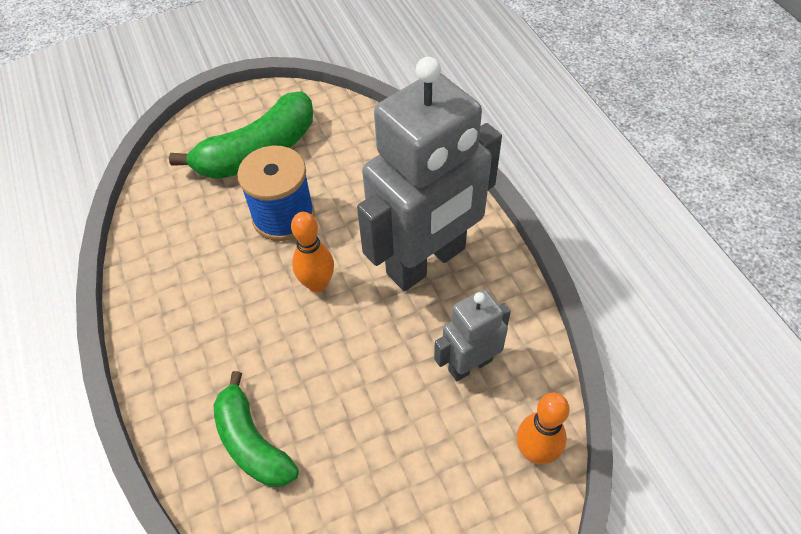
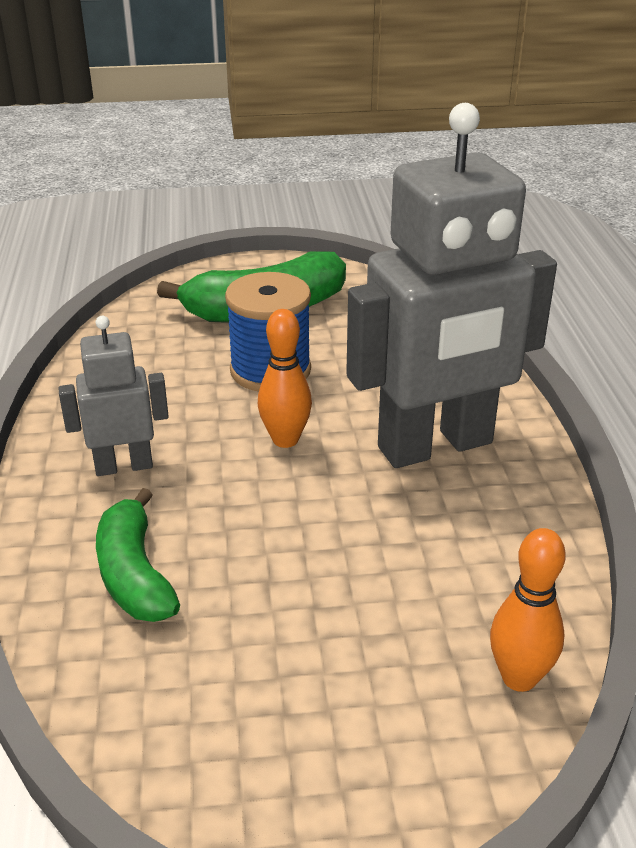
camera: 15 degrees right, 20 degrees down
(469, 365) = (456, 561): grey robot -> grey robot (124, 466)

